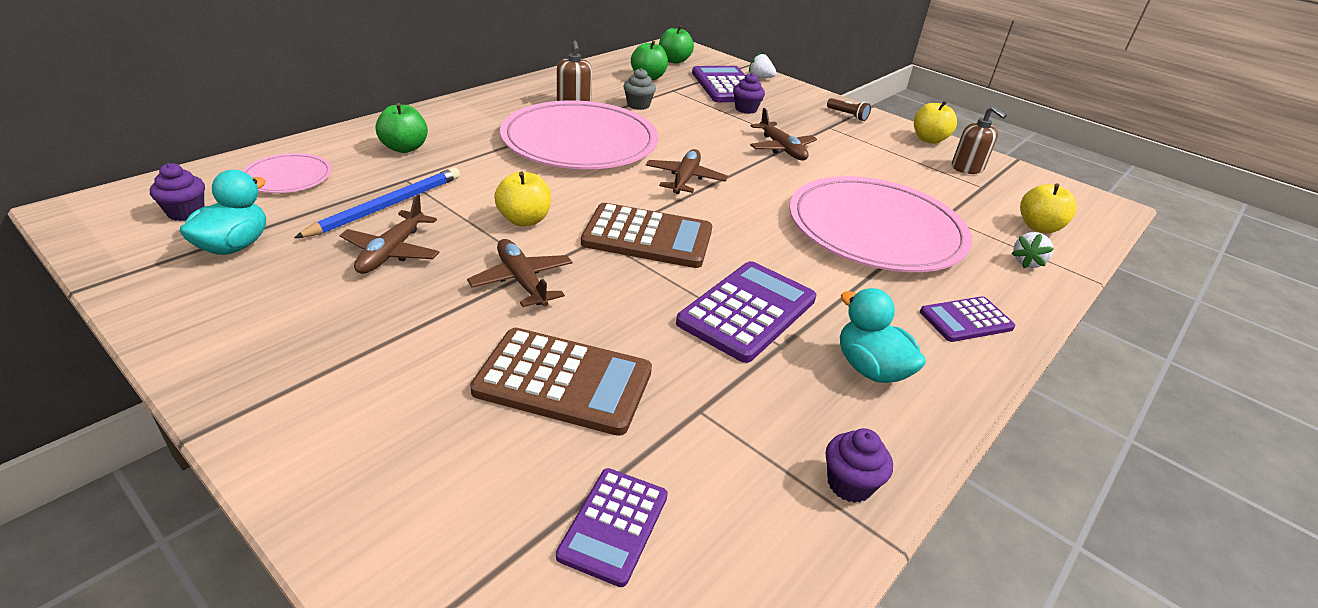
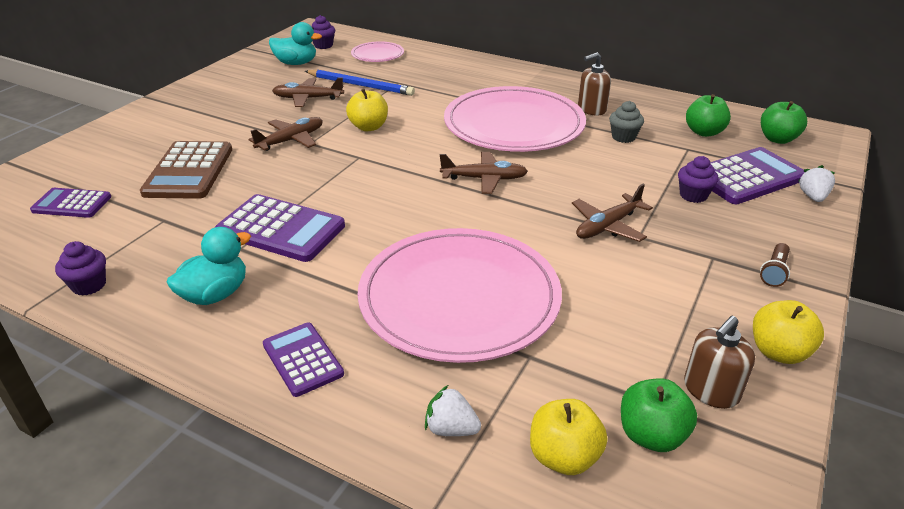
camera: 80 degrees right, 0 degrees up
(404, 148) = (442, 72): green apple -> green apple (651, 435)
(647, 237) = (370, 175): brown calculator -> none

